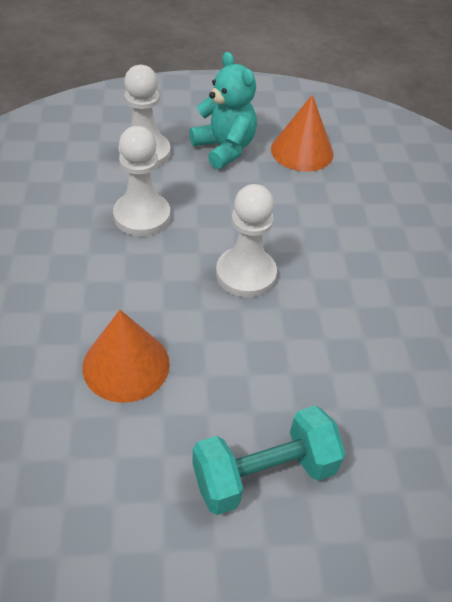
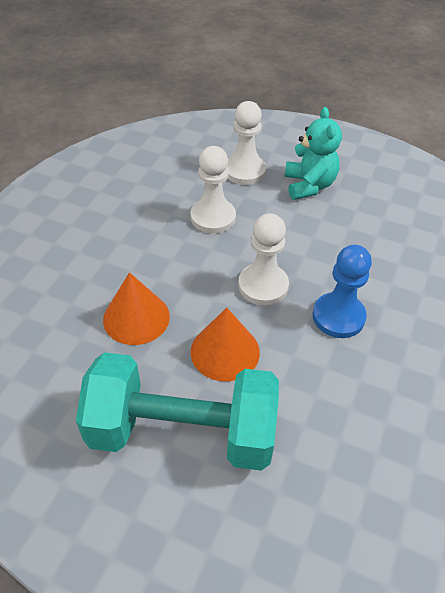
camera: 30 degrees right, 0 degrees up
(264, 474) = (182, 432): turquoise dumbbell -> turquoise dumbbell, size x1.64
(302, 151) = (373, 206): orange cone -> orange cone (225, 351)
(342, 279) = (338, 317): none -> blue pawn

